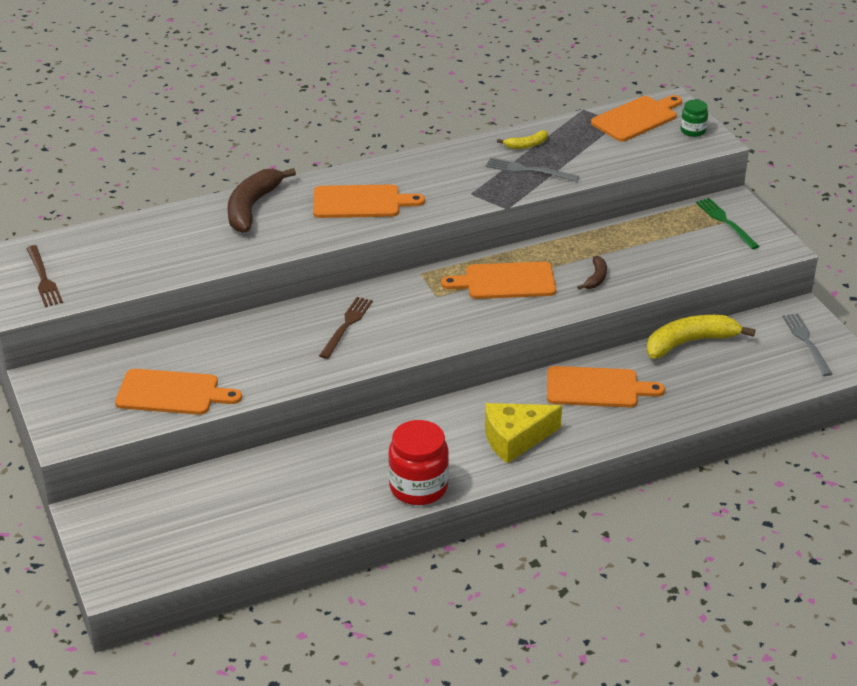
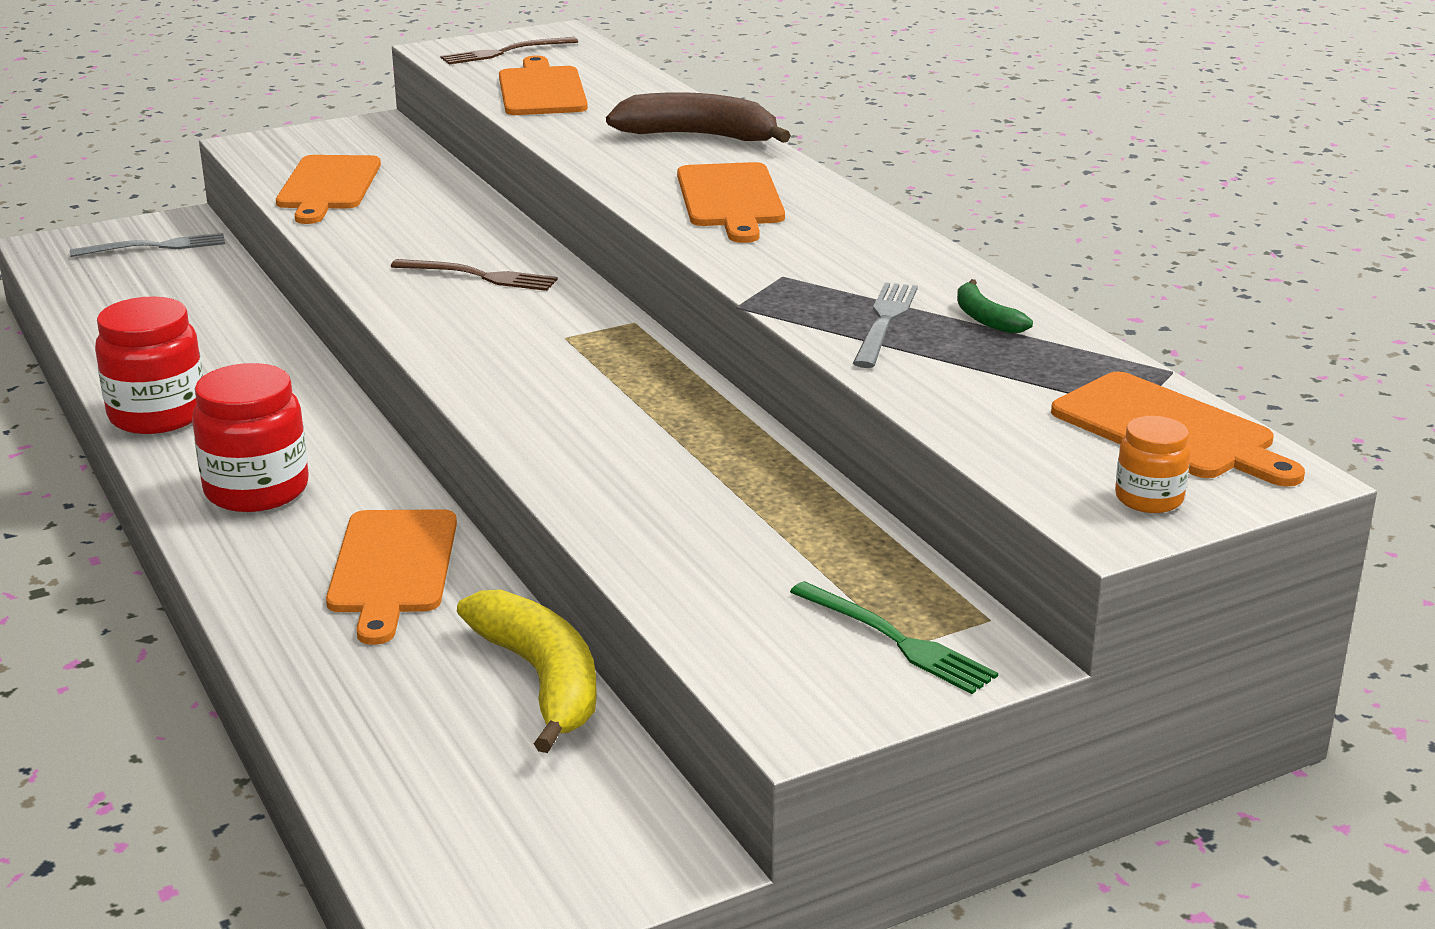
camera: 85 degrees right, 10 degrees down
(505, 281) = (614, 392): orange cutting board -> orange cutting board (541, 90)
(515, 439) = (257, 490): yellow cheese -> red jar
(526, 145) = (985, 318): yellow banana -> green banana
(596, 278) = (634, 478): brown banana -> none
(693, 131) = (1149, 498): green jar -> orange jar
(726, 222) = (896, 640): green fork -> green fork turned 75 degrees clockwise
(806, 342) = (545, 856): grey fork -> grey fork (155, 247)

